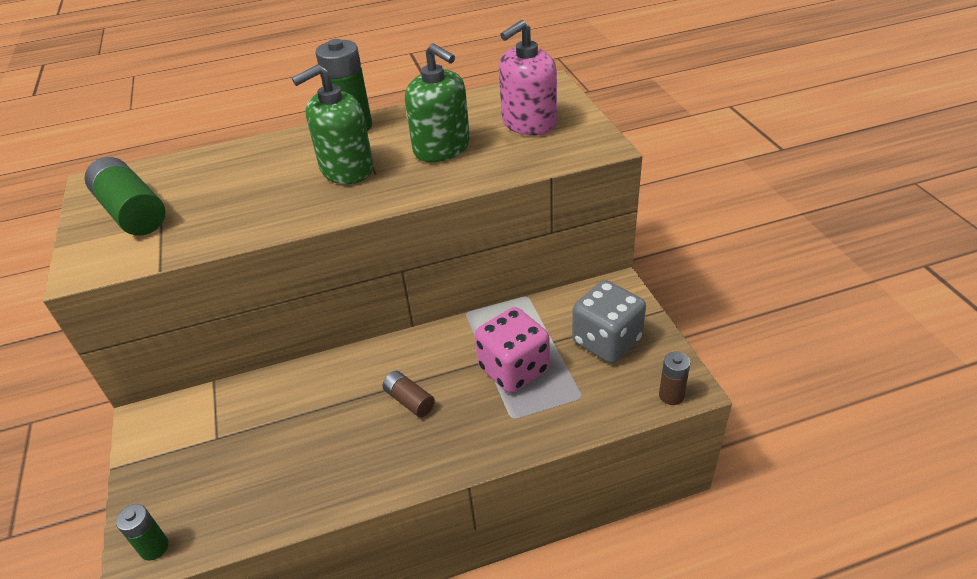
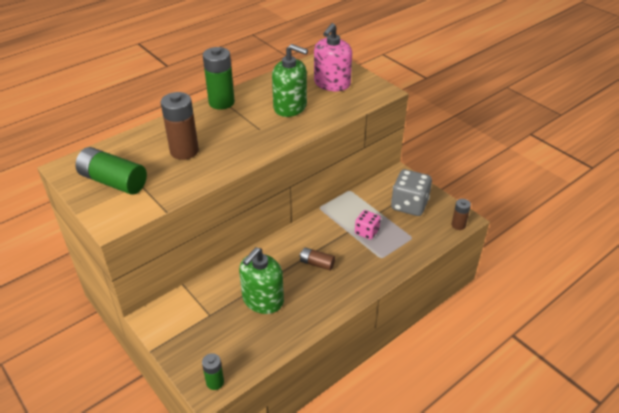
camera: 25 degrees left, 0 degrees up
(251, 187) = (184, 151): none -> brown battery
(346, 169) = (239, 129): green soap dispenser -> green soap dispenser (262, 300)
(514, 369) = (366, 232): pink dice -> pink dice, size x0.59

